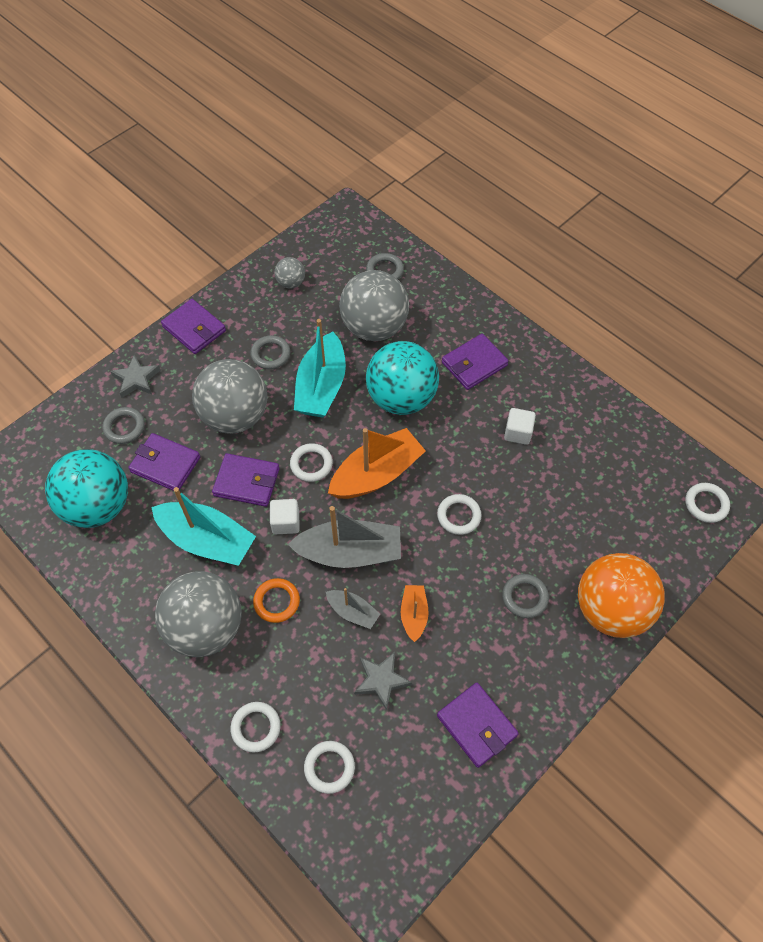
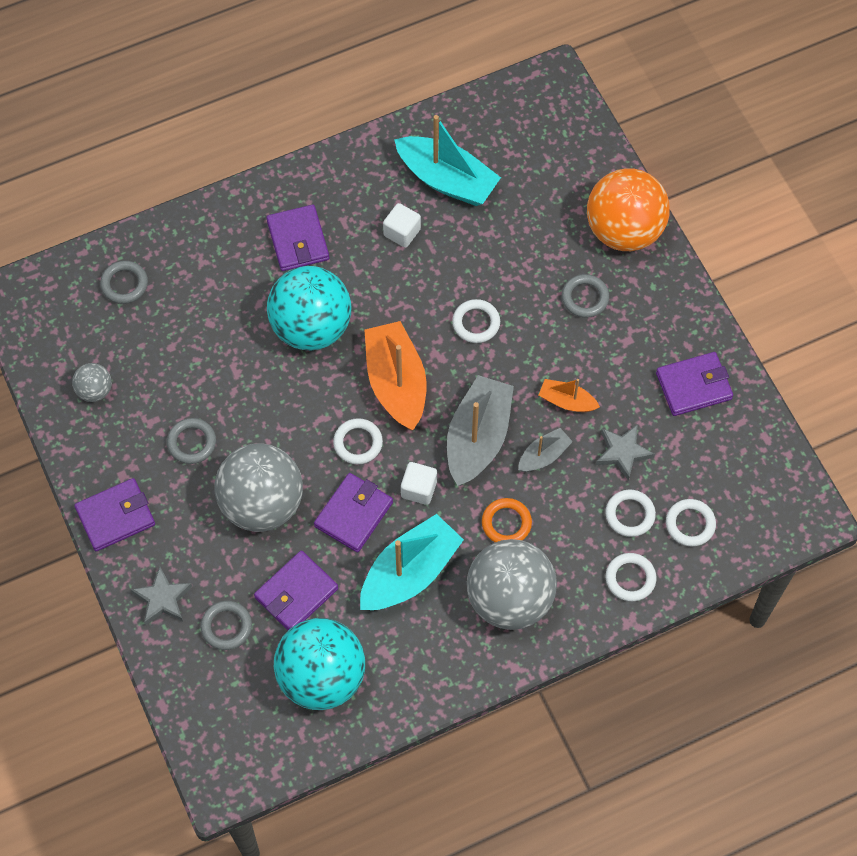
camera: 70 degrees left, 5 degrees up
(321, 386) = (261, 402): turquoise boat -> turquoise boat (447, 180)
(374, 327) = (202, 322): grey ball -> none
(706, 504) = (549, 103): white ring -> white ring (630, 514)

